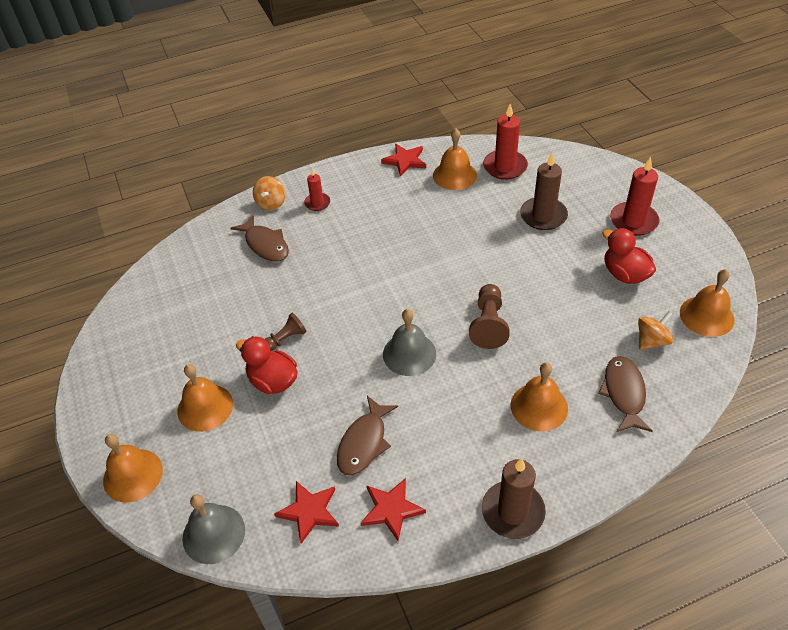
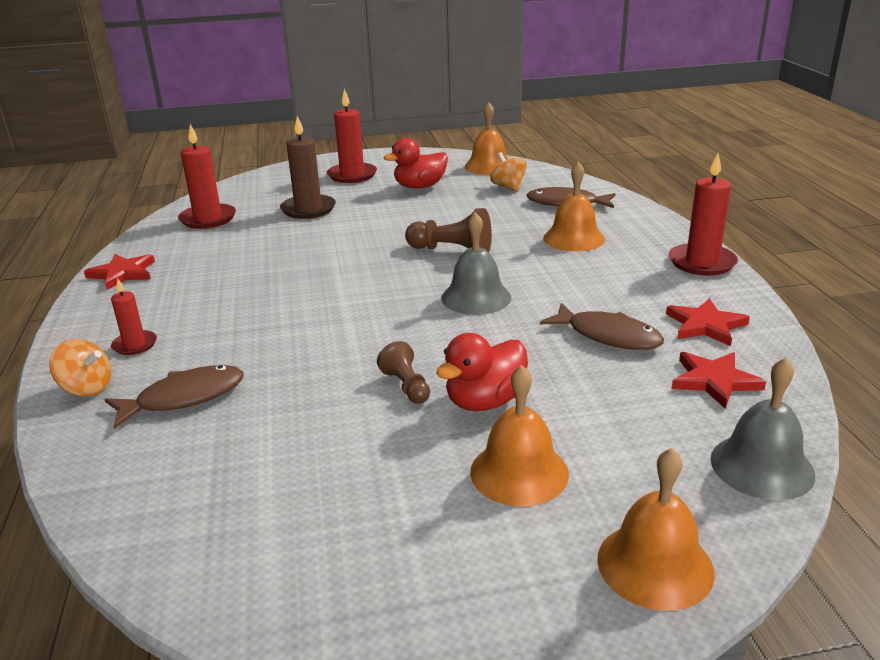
camera: 80 degrees left, 20 degrees down
(454, 175) = (189, 246): orange bell -> none
(513, 511) = (702, 262): brown candle -> red candle

